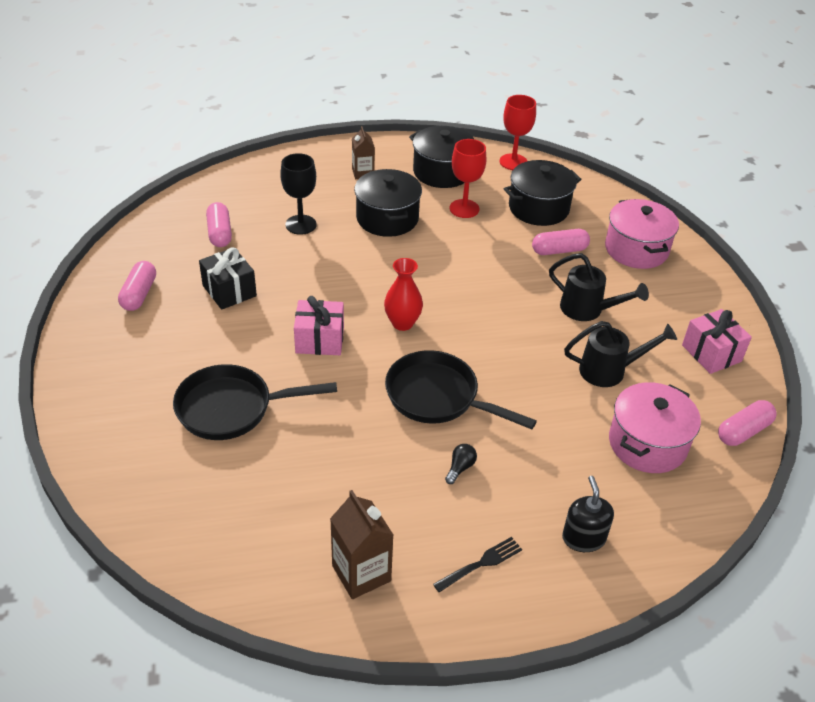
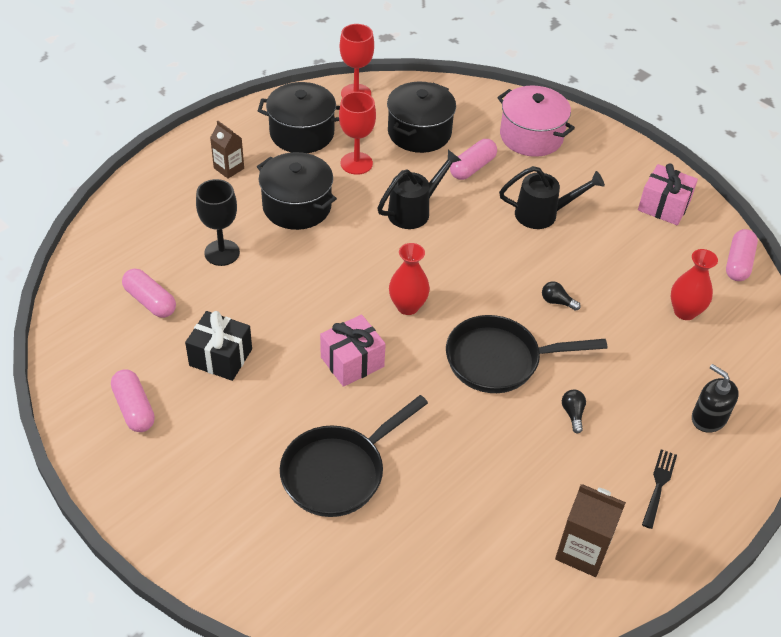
camera: 35 degrees left, 5 degrees up
(533, 379) = (557, 302): none -> black light bulb
(609, 370) = (606, 262): black watering can -> black watering can (414, 211)
(647, 443) = (684, 311): pink pot -> red vase

